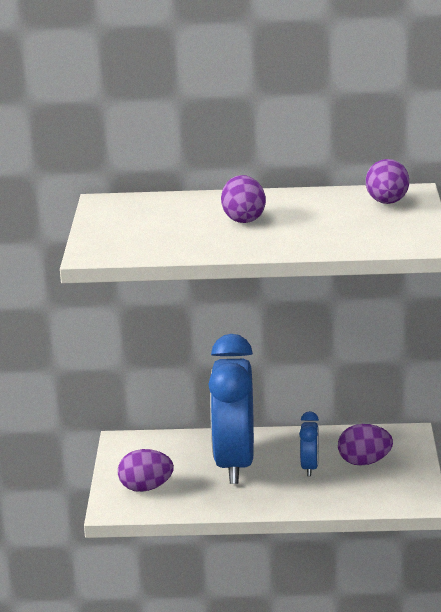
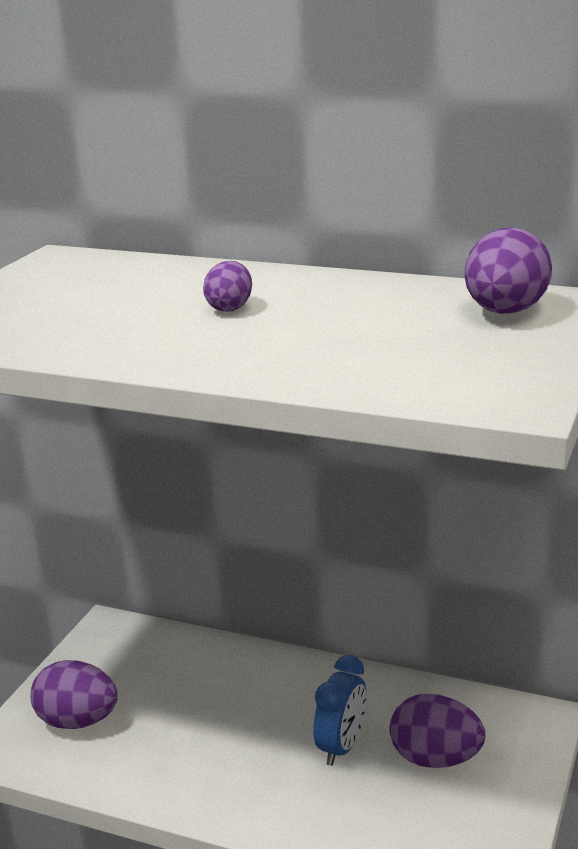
camera: 20 degrees right, 0 degrees up
(234, 464) = (232, 710): blue clock -> none
(243, 219) = (230, 308): purple egg -> purple egg, size x0.59

